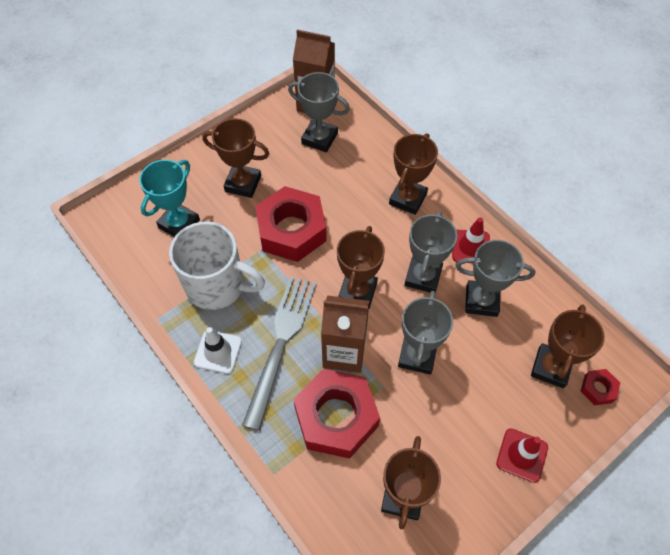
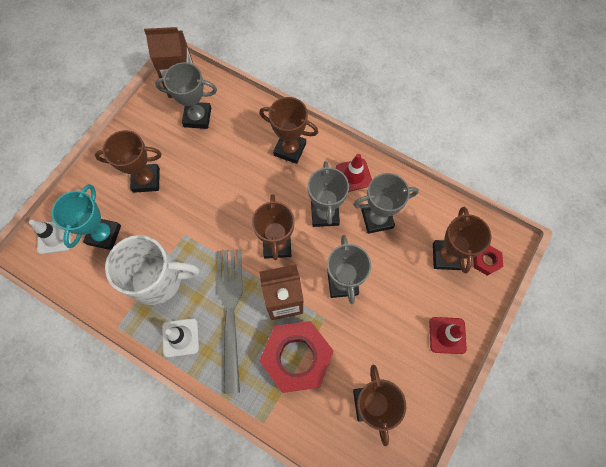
camera: 20 degrees left, 10 degrees up
(129, 210) = (55, 237): none -> white traffic cone
(291, 230) = (203, 209): red nut -> none
(408, 199) = (290, 149): brown trophy -> brown trophy turned 75 degrees counterclockwise

